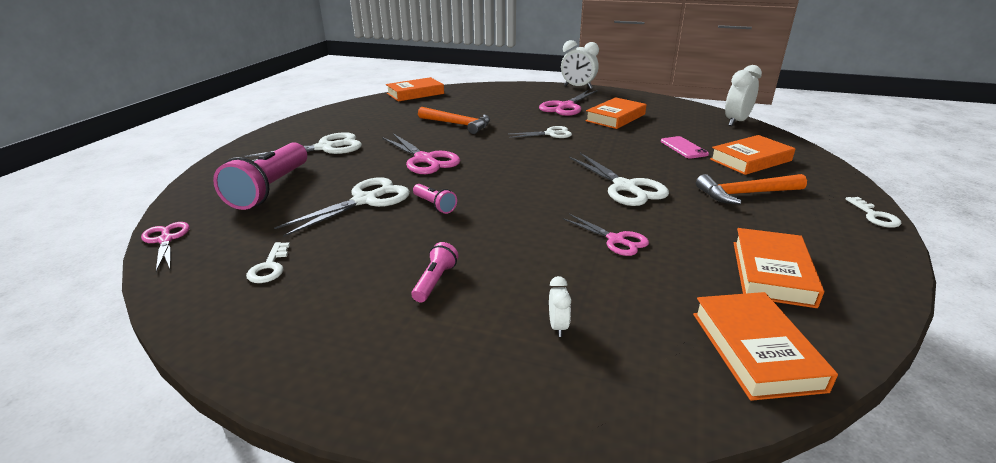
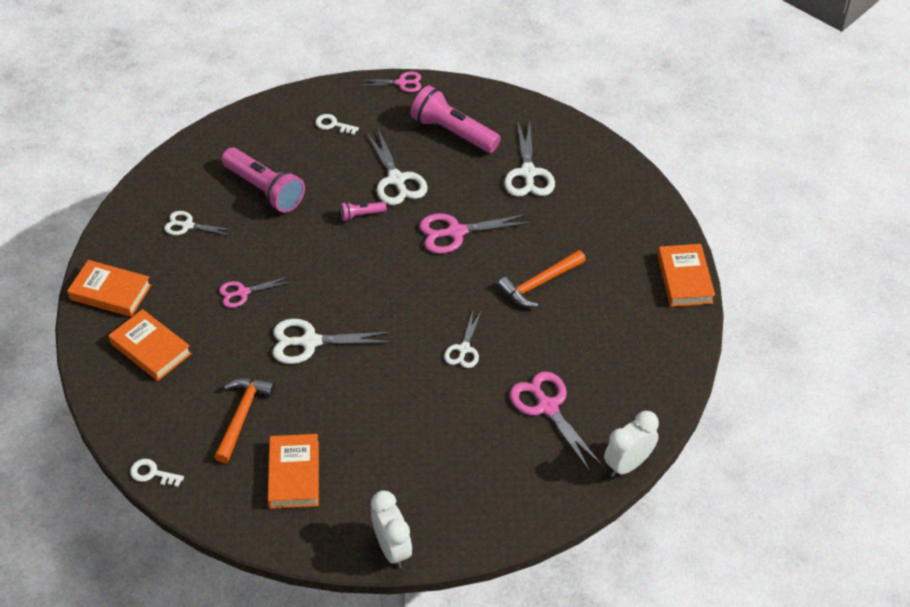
camera: 115 degrees right, 20 degrees up
(435, 281) = (265, 190): pink flashlight -> pink flashlight, size x2.14
(558, 326) = (187, 225): white clock -> white scissors
(615, 117) = (479, 435): orange book -> none
(683, 148) = (357, 440): pink phone -> none

